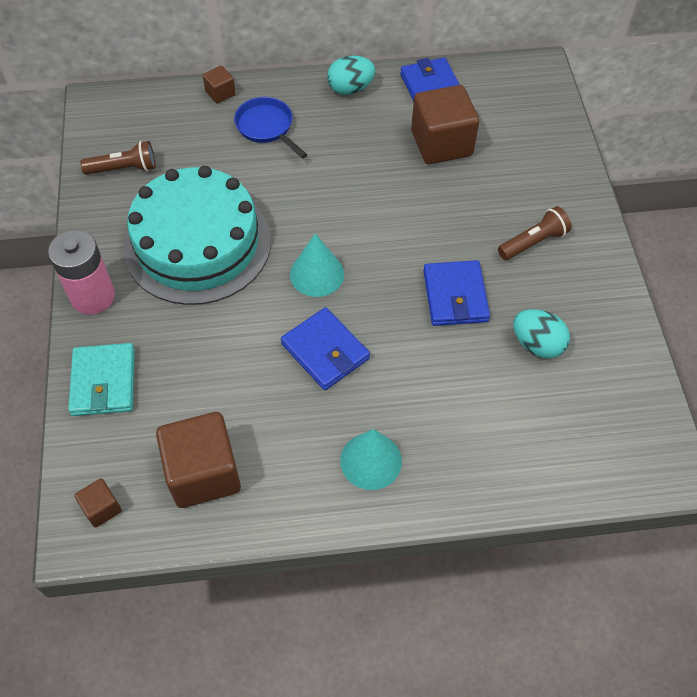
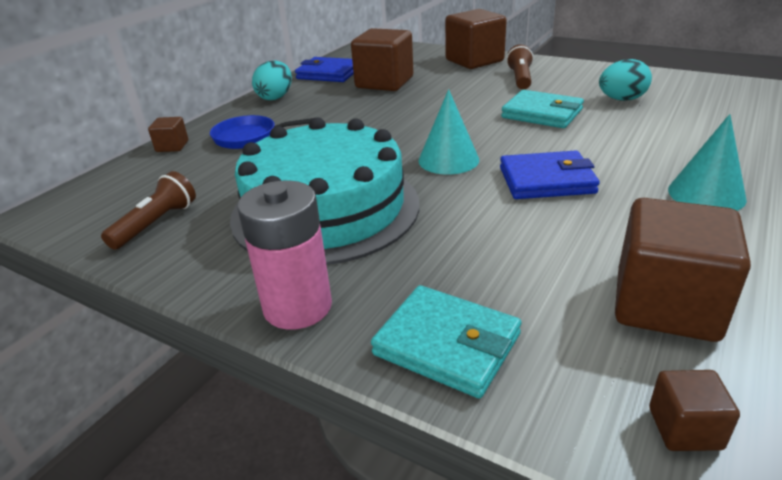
camera: 50 degrees left, 25 degrees down
(455, 296) = (542, 113): blue wallet -> turquoise wallet
(557, 181) = (474, 61): none -> brown cube

